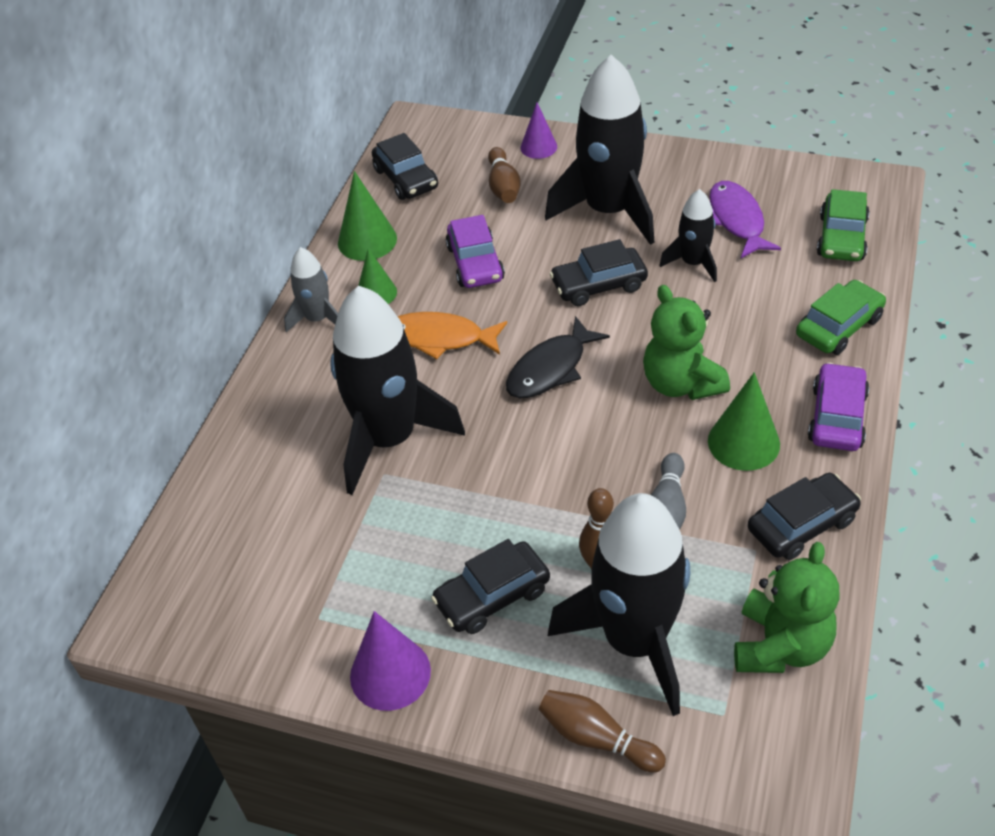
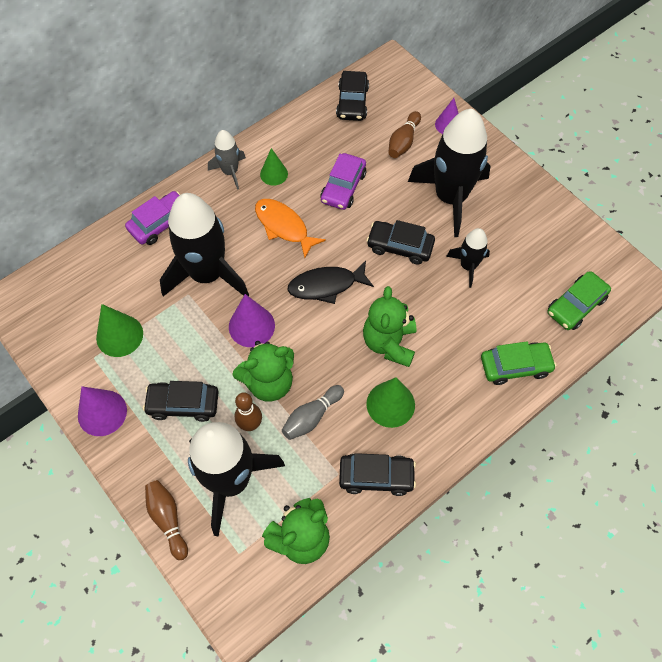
camera: 30 degrees right, 15 degrees up
(367, 240) = (297, 134): green cone -> green cone (119, 335)
(499, 460) = (251, 326): none -> purple cone
(578, 506) = (269, 382): none -> green teddy bear
(737, 220) = (522, 252): purple fish -> none
(836, 417) = (458, 424): purple car -> purple car (160, 223)

